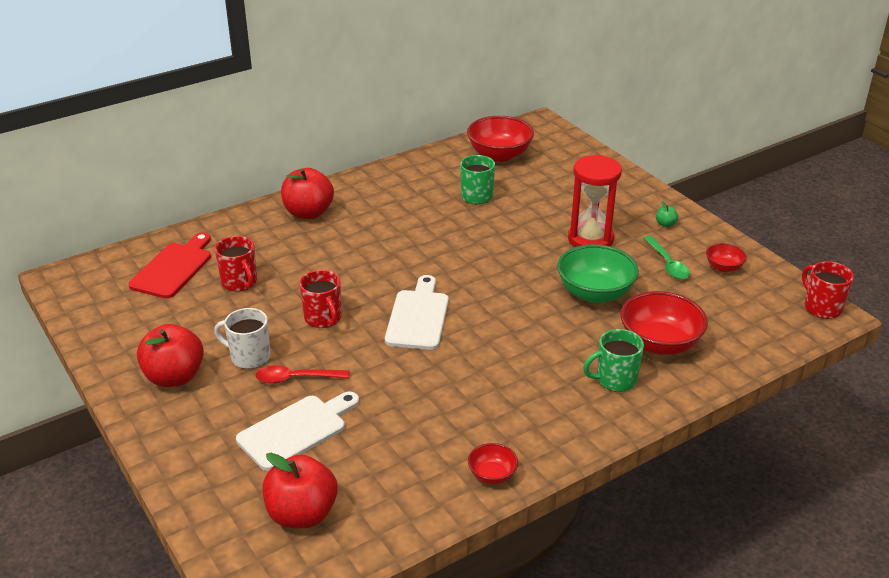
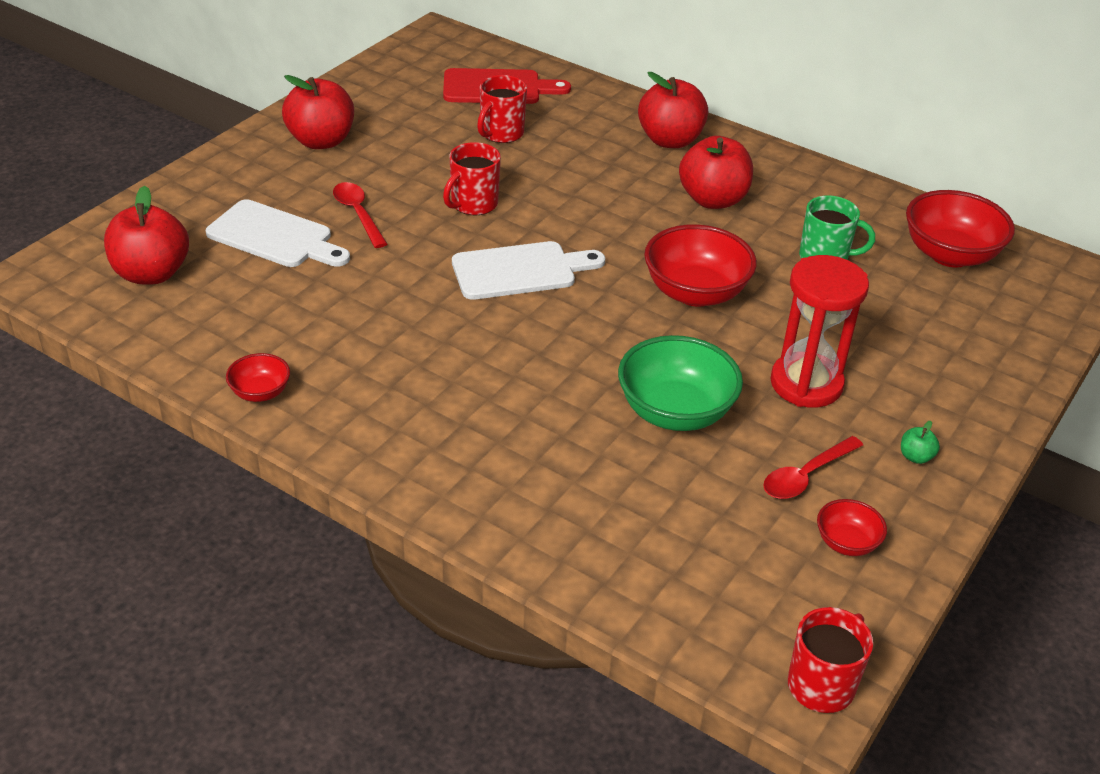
camera: 65 degrees right, 5 degrees up
(249, 357) = (377, 175): white mug -> none
(390, 217) = (713, 200): none -> red apple
(615, 380) = (491, 465): green mug -> none
(659, 343) = (598, 497): red bowl -> red bowl (695, 292)
(667, 264) = (806, 476): green spoon -> red spoon

